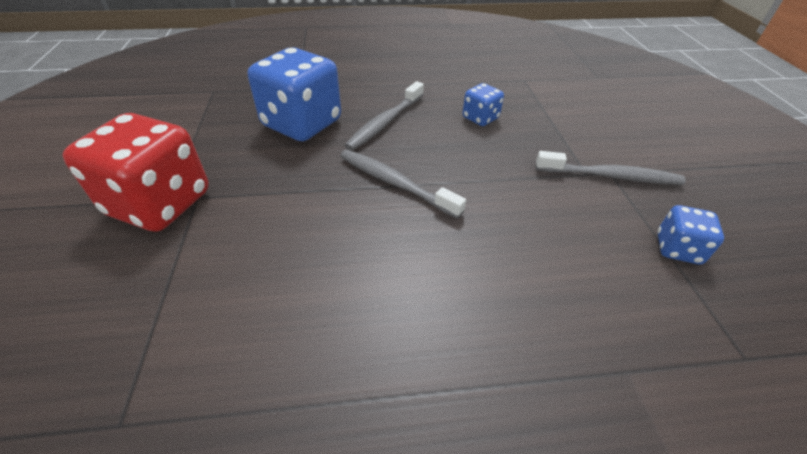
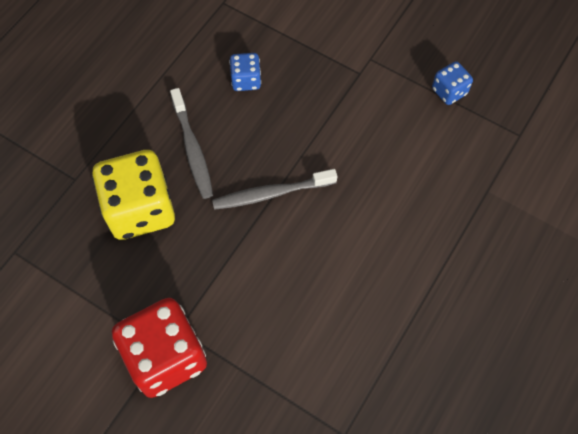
camera: 50 degrees left, 20 degrees up
(302, 124) = (140, 209): blue dice -> yellow dice
(610, 176) = (373, 62): grey toothbrush -> none

